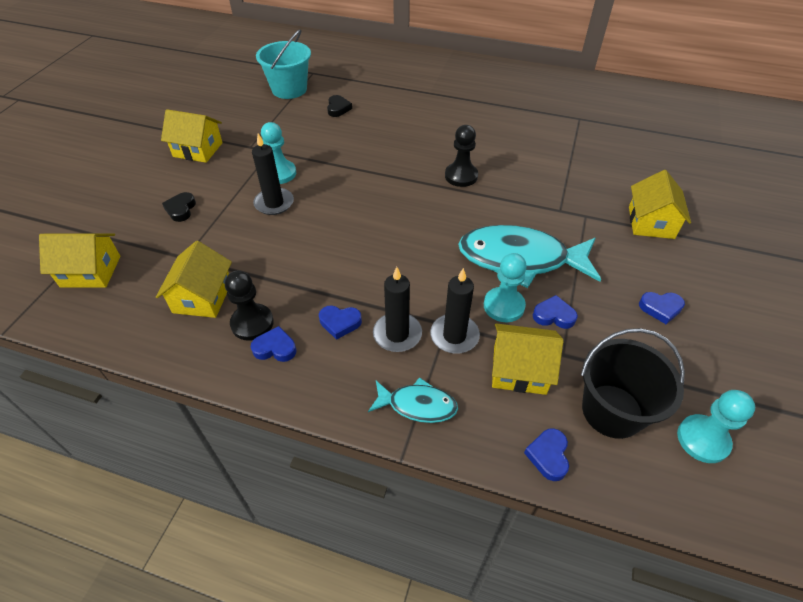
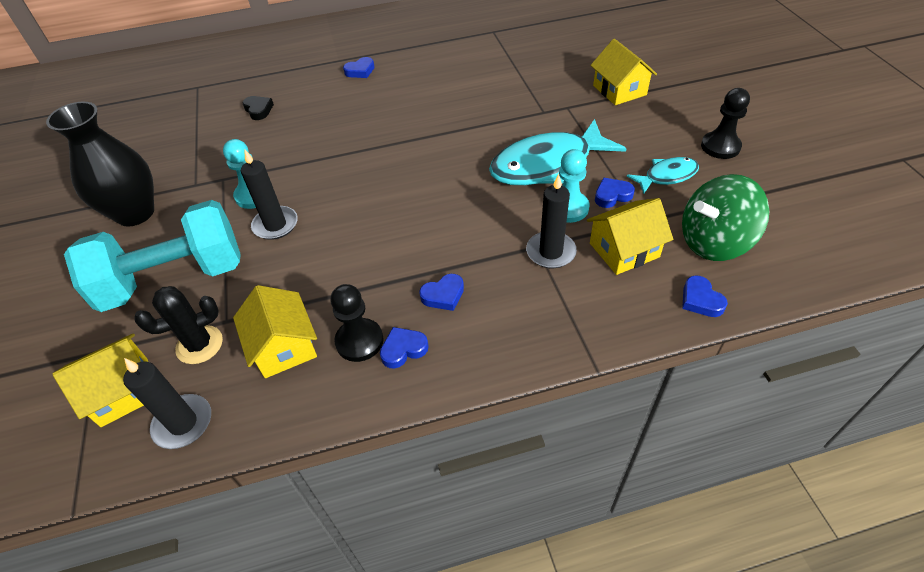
camera: 30 degrees left, 0 degrees up
(156, 265) = (199, 345): none -> black cactus
(181, 209) = (174, 279): black heart -> turquoise dumbbell
(198, 149) = (135, 213): yellow house -> black vase
(289, 89) = (186, 112): turquoise bucket -> none
(397, 334) = (503, 277): black candle -> black candle (183, 423)
(417, 405) = (572, 322): turquoise fish -> turquoise fish (667, 176)
(461, 176) = (436, 120): black pawn -> black pawn (720, 147)
(612, 411) = (714, 242): black bucket -> green spinning top
(660, 308) = (681, 151): blue heart -> blue heart (360, 71)
(702, 439) = (786, 227): turquoise pawn -> none

